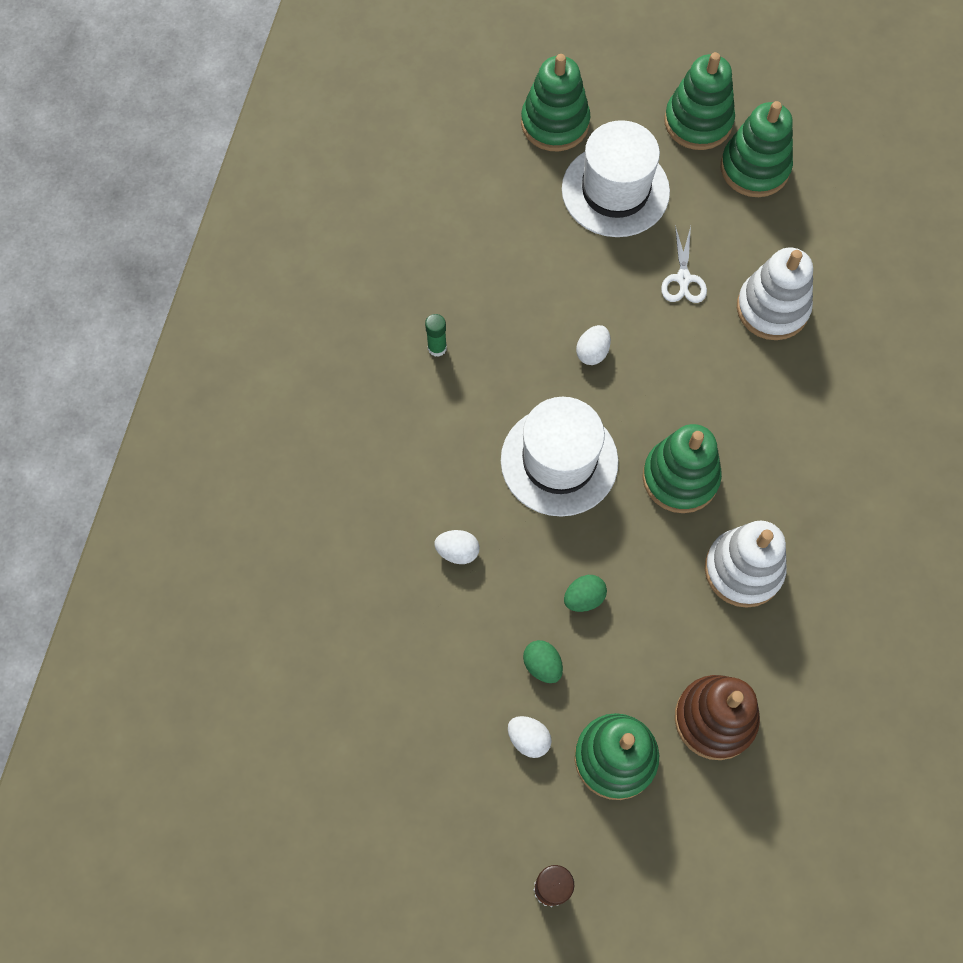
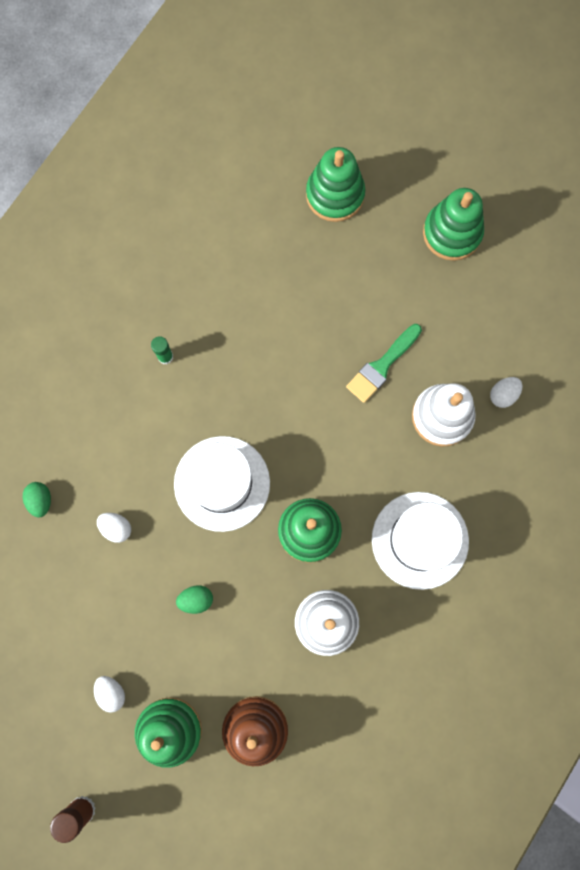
camera: 20 degrees right, 10 degrees up
(542, 665) = (144, 640): green egg -> green egg (40, 500)
(592, 352) = (284, 403): white egg -> white egg (503, 395)
(615, 190) = (359, 271): white hat -> white hat (420, 540)
(683, 279) = (382, 366): white scissors -> green brush
(754, 168) = (480, 290): green stacking toy -> none

